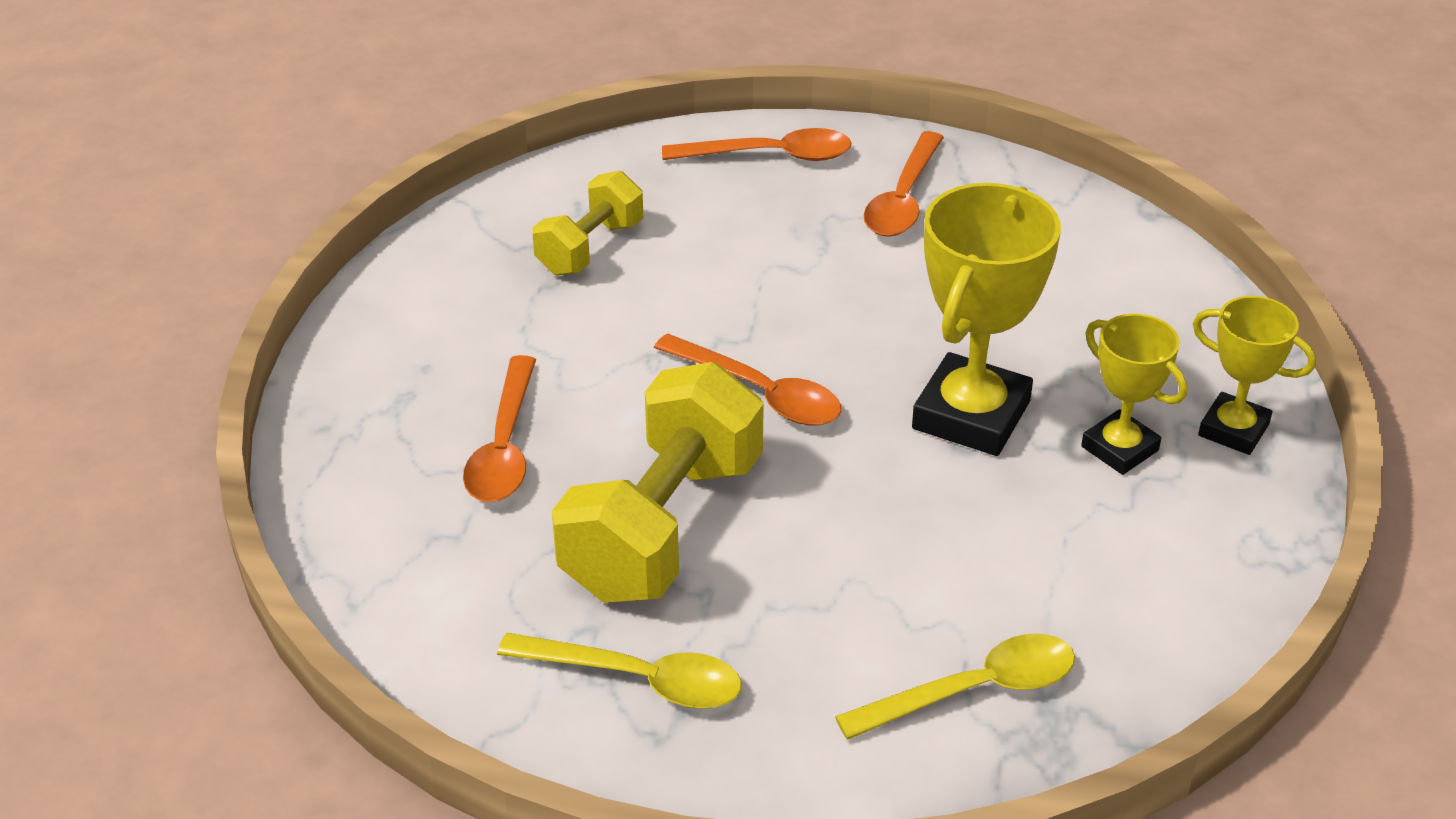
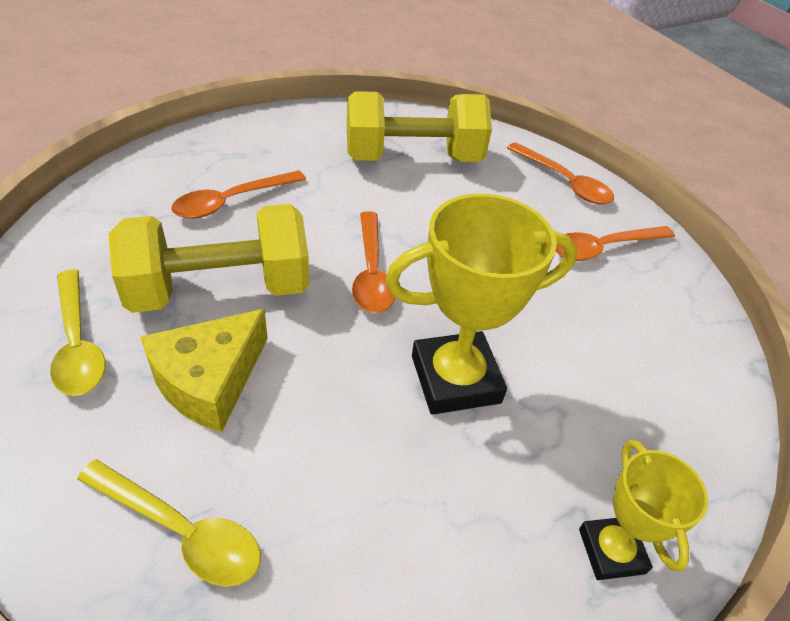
camera: 45 degrees right, 5 degrees up
(590, 248) = (413, 158): yellow dumbbell -> yellow dumbbell, size x1.79
(799, 594) = (209, 380): none -> yellow cheese
(1119, 448) = (511, 483): yellow trophy -> none

